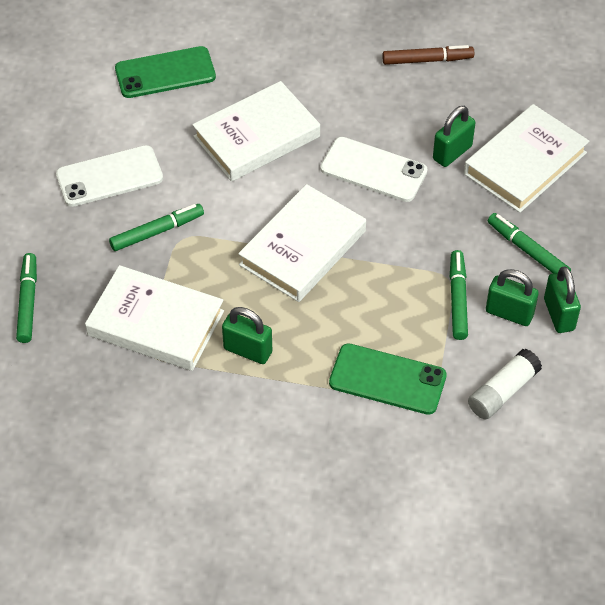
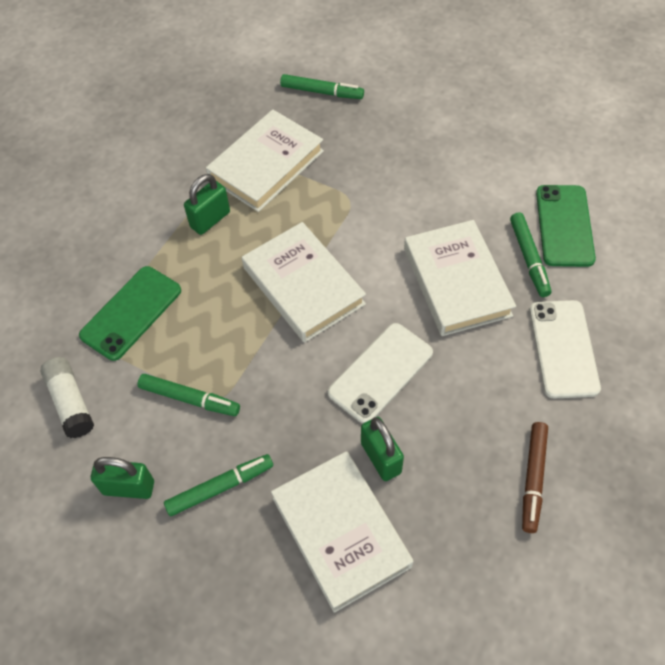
camera: 110 degrees right, 5 degrees up
(109, 177) = (439, 162): white phone -> white phone (563, 348)
(157, 231) = (363, 183): green marker -> green marker (529, 258)
(509, 313) = (152, 440): green padlock -> none

